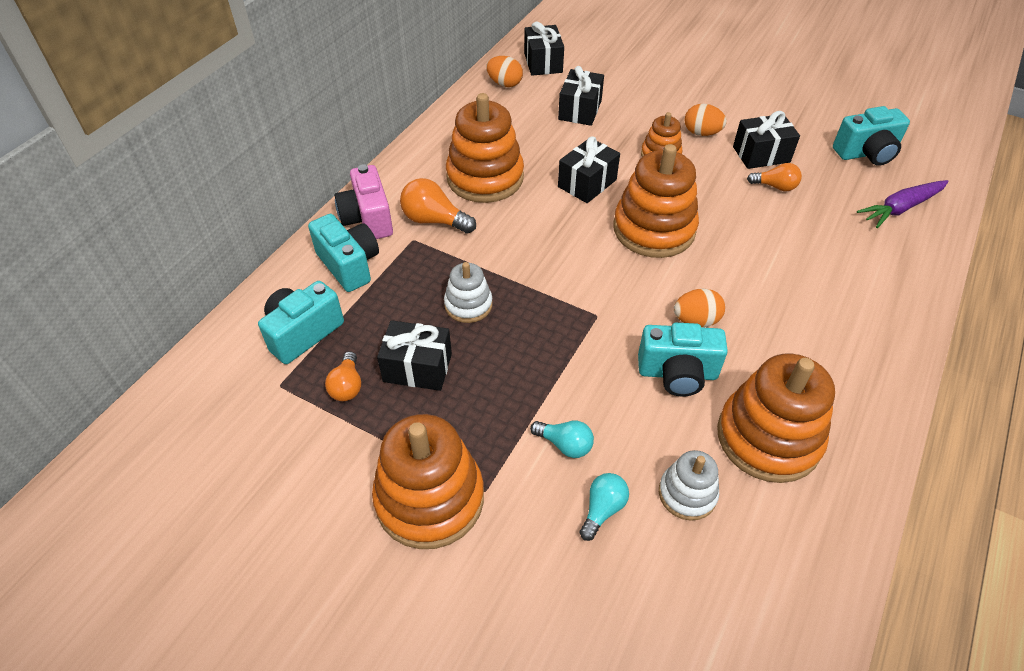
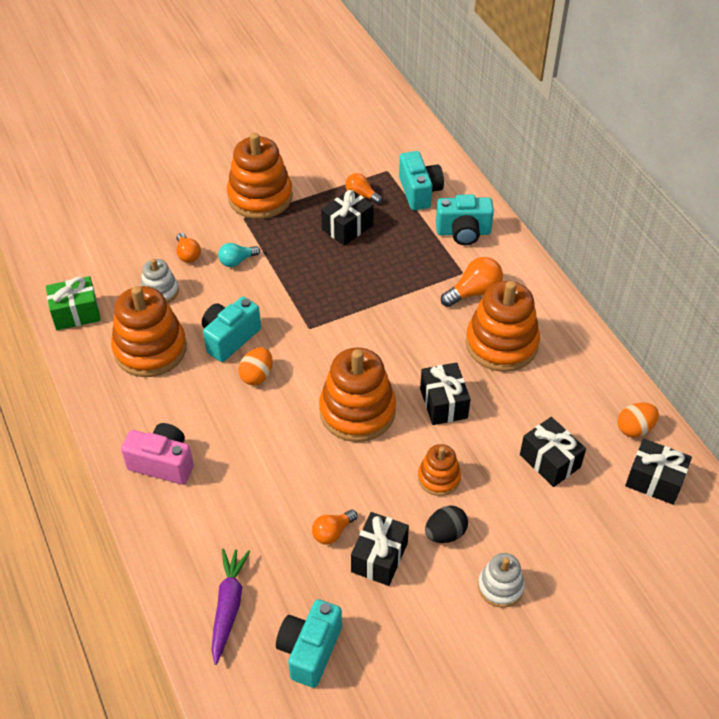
camera: 125 degrees right, 0 degrees up
(368, 219) = (504, 259): pink camera -> pink camera (163, 463)
(468, 305) = (376, 271): white stacking toy -> white stacking toy (500, 587)
(602, 509) = (188, 254): turquoise light bulb -> orange light bulb
(701, 133) = (445, 533): orange egg -> black egg
(813, 567) = (76, 313): none -> green gift

